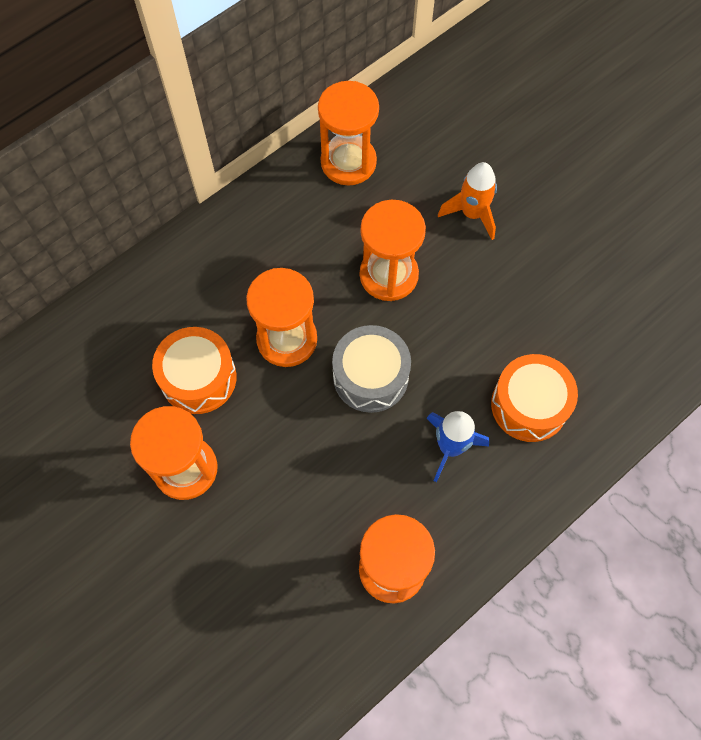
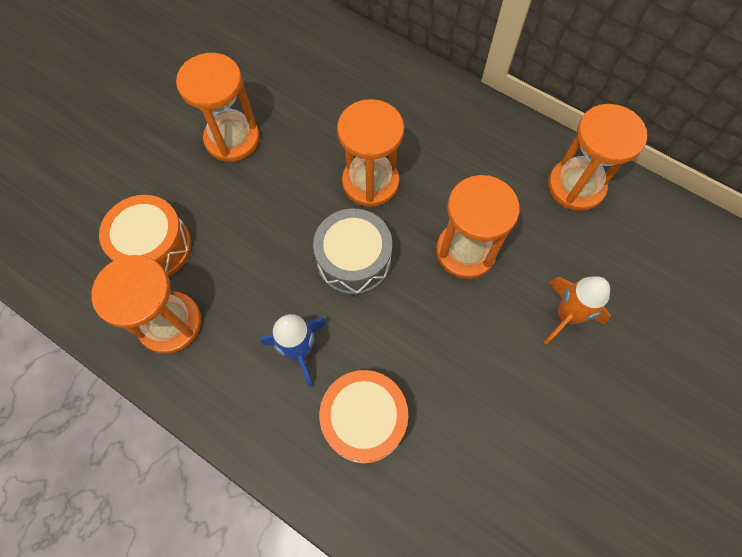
camera: 75 degrees right, 0 degrees up
(198, 378) = (314, 126): orange drum -> orange drum (154, 247)

